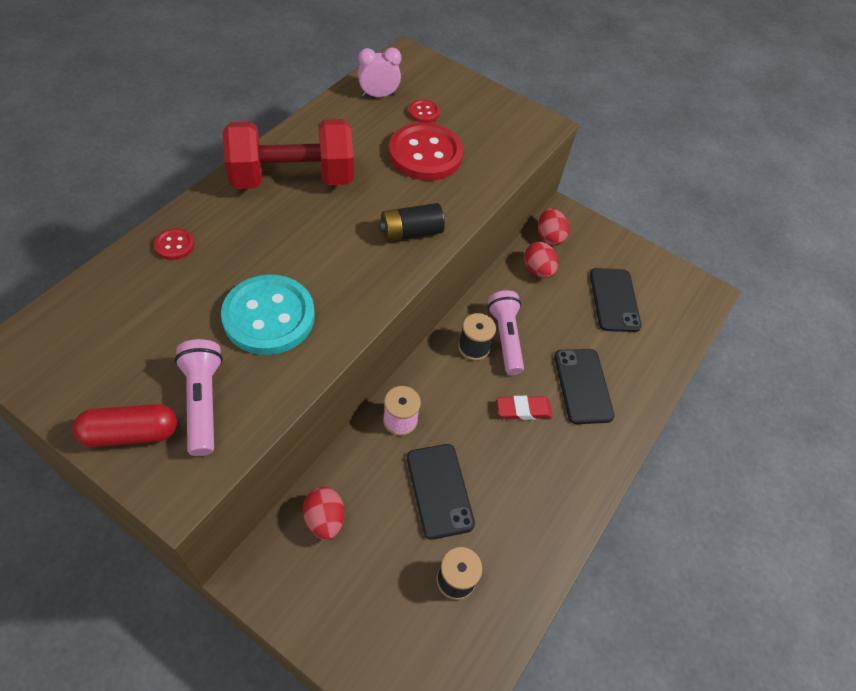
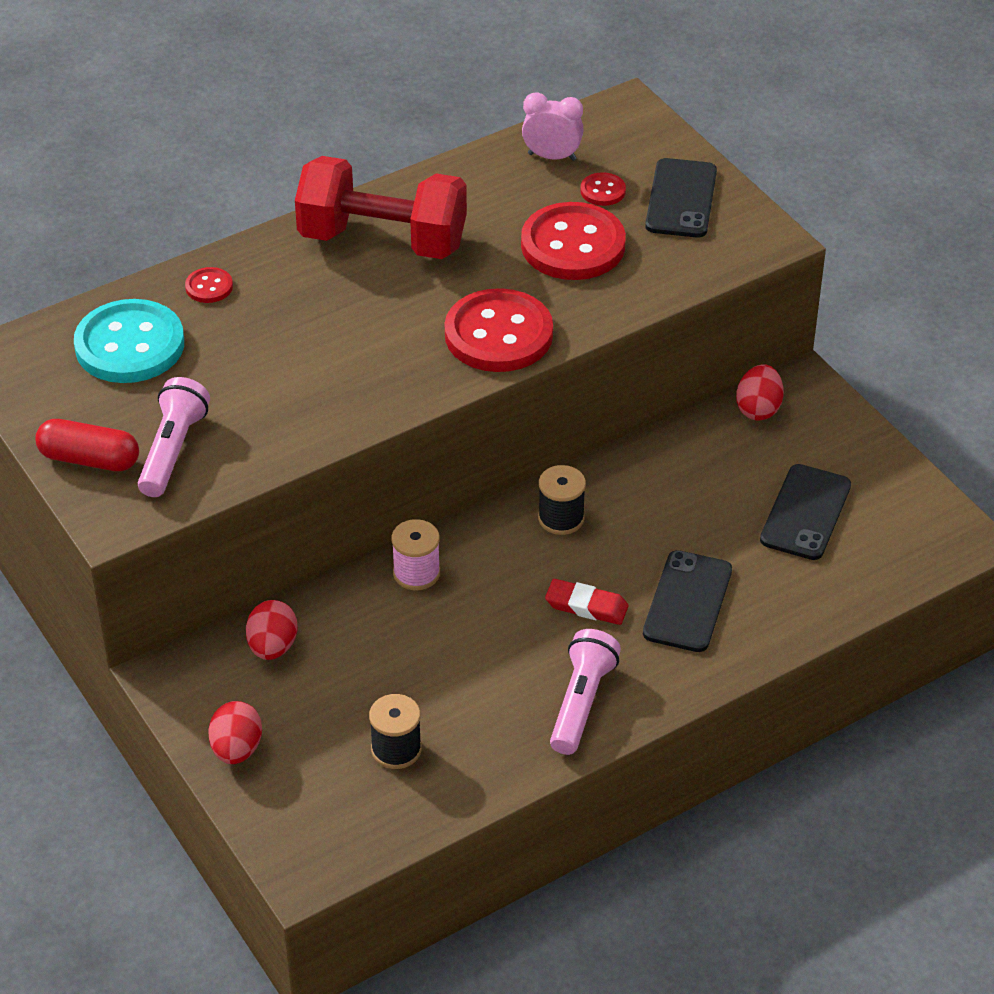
camera: 30 degrees right, 10 degrees down
(269, 316) = (281, 386): turquoise button -> turquoise button (130, 345)
(410, 232) = (498, 334): black battery -> red button
(439, 490) = (425, 659): black phone -> black phone (681, 199)
(505, 338) = (612, 518): pink flashlight -> pink flashlight (581, 703)
(537, 270) = (712, 448): red egg -> red egg (236, 749)

